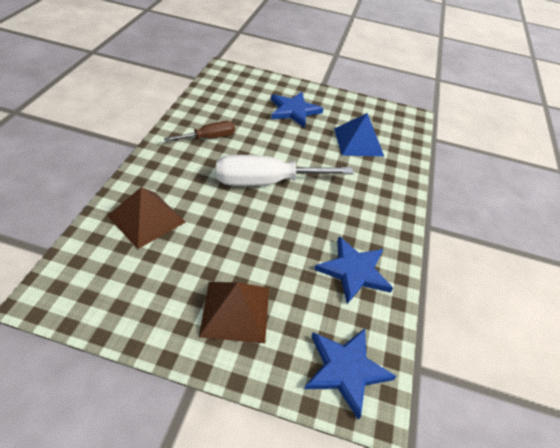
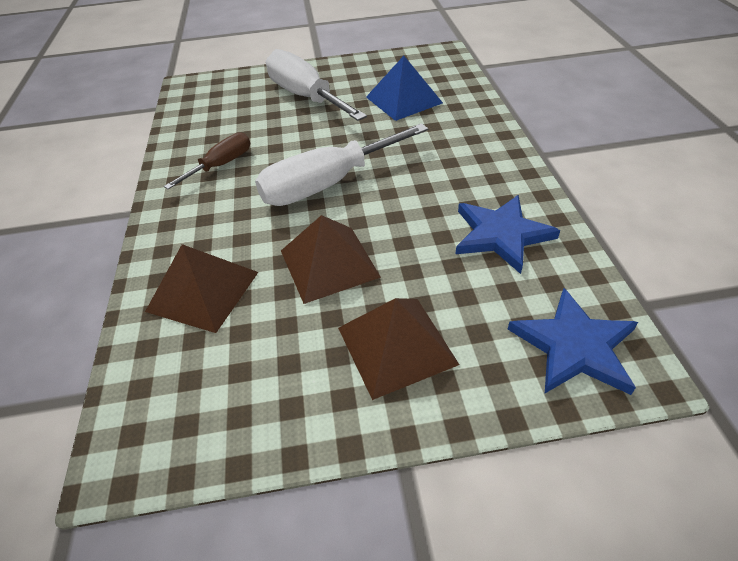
camera: 15 degrees left, 0 degrees up
(231, 237) = (329, 263): none -> brown pyramid
(294, 111) = (306, 96): blue star -> white screwdriver

